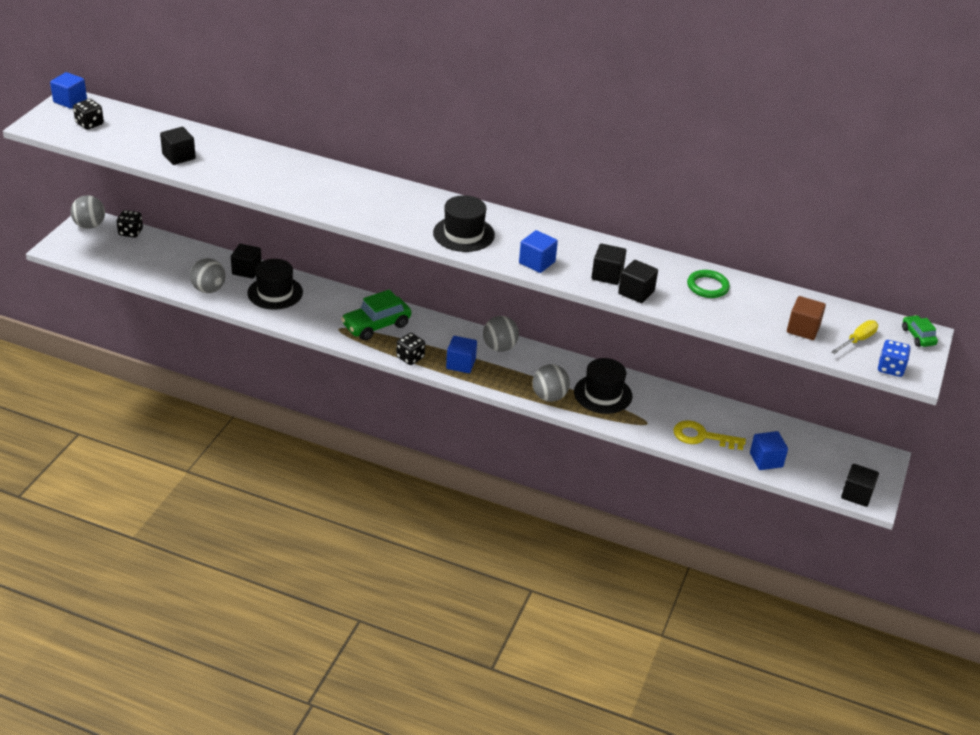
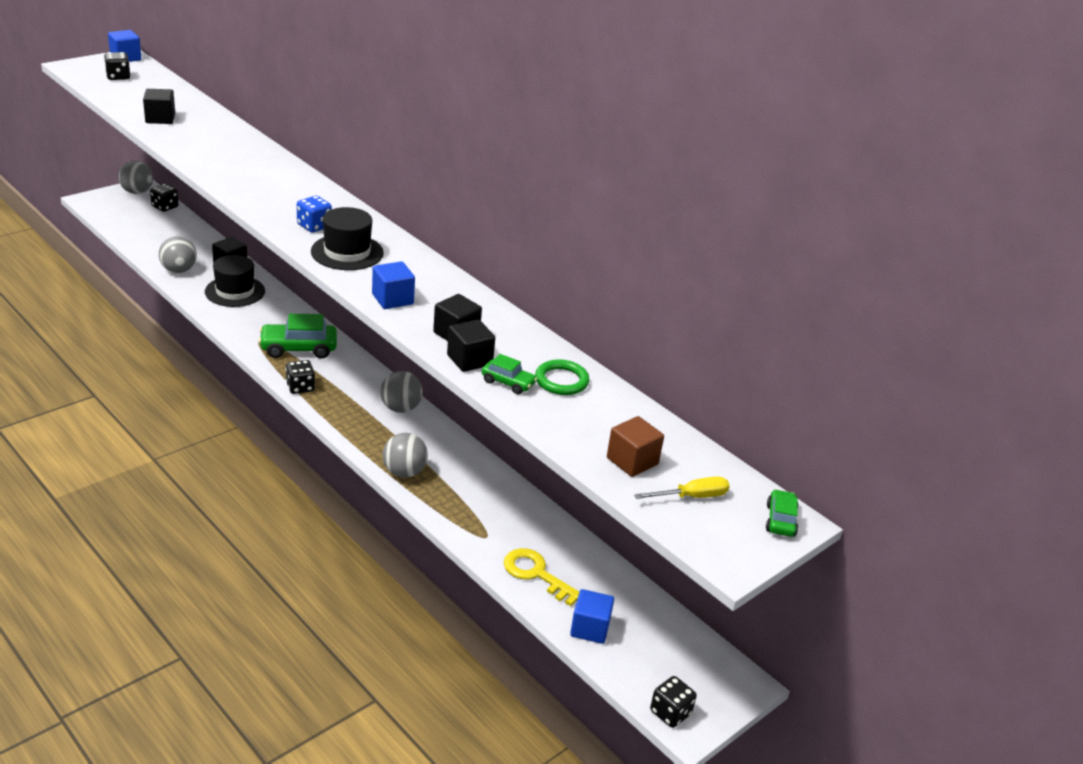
camera: 25 degrees right, 5 degrees down
(461, 364) = (344, 410): blue cube -> none
(603, 394) = (465, 490): black hat -> none
(677, 301) = (508, 383): none -> green car
(856, 494) = (670, 713): black cube -> black dice
(890, 368) = (703, 543): blue dice -> blue dice (314, 226)

